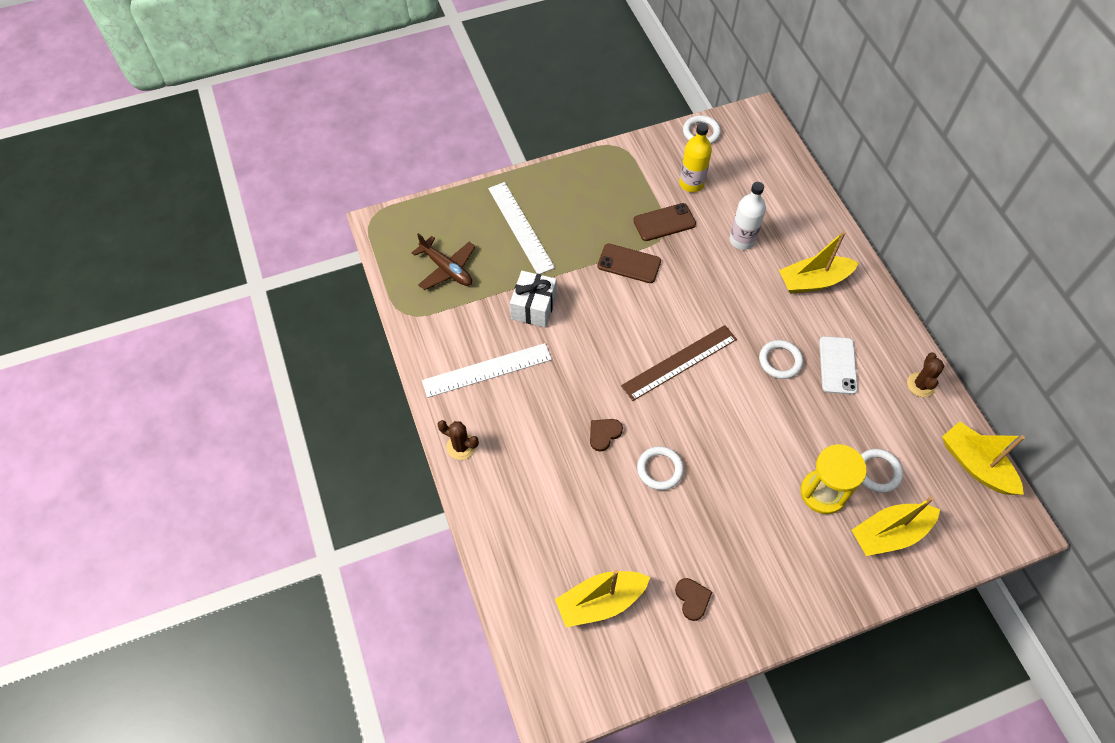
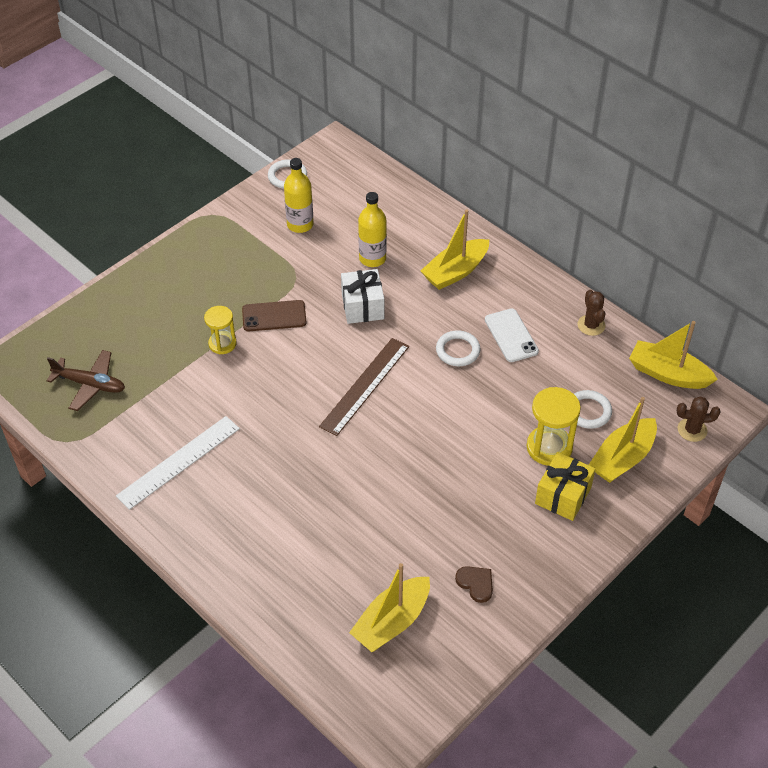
camera: 25 degrees left, 10 degrees down
(461, 446) = (186, 540): brown cactus -> brown cactus (692, 430)
(520, 227) = (148, 320): white ruler -> none
(534, 307) = (198, 388): white gift -> white gift (362, 306)
(573, 273) = (222, 344): none -> yellow hourglass
(604, 434) = (323, 475): brown heart -> none
(660, 469) = (392, 485): white ring -> none
(664, 222) = (290, 268): brown phone -> none
(742, 240) = (372, 258): white bottle -> yellow bottle
(814, 547) = (563, 495): none -> yellow gift

